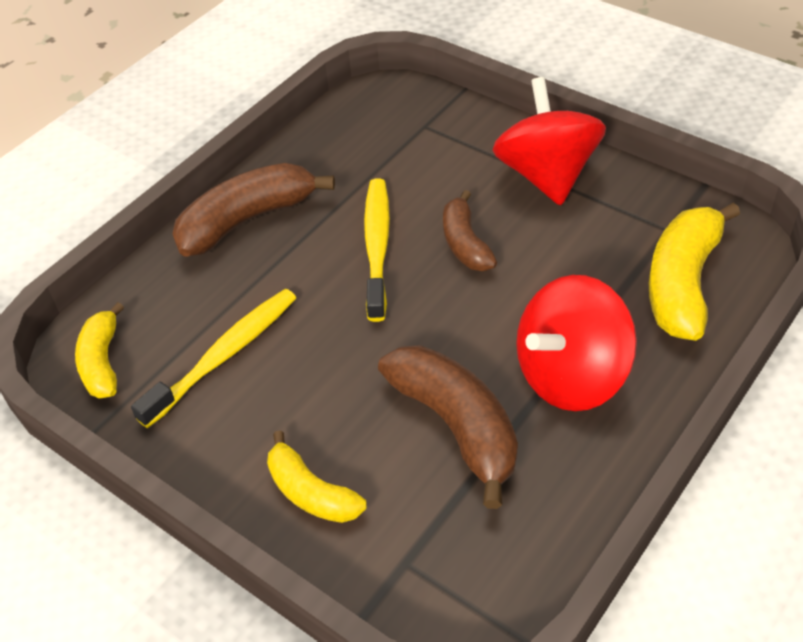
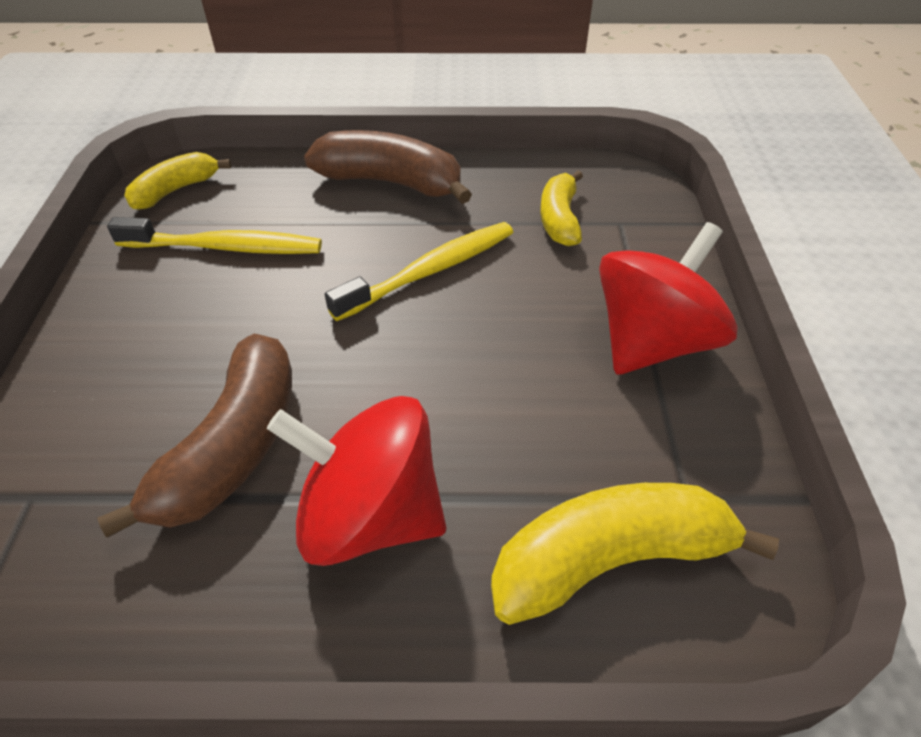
camera: 50 degrees right, 0 degrees up
(311, 492) = (92, 381): yellow banana -> yellow banana (559, 219)
(465, 243) = (490, 329): brown banana -> none

